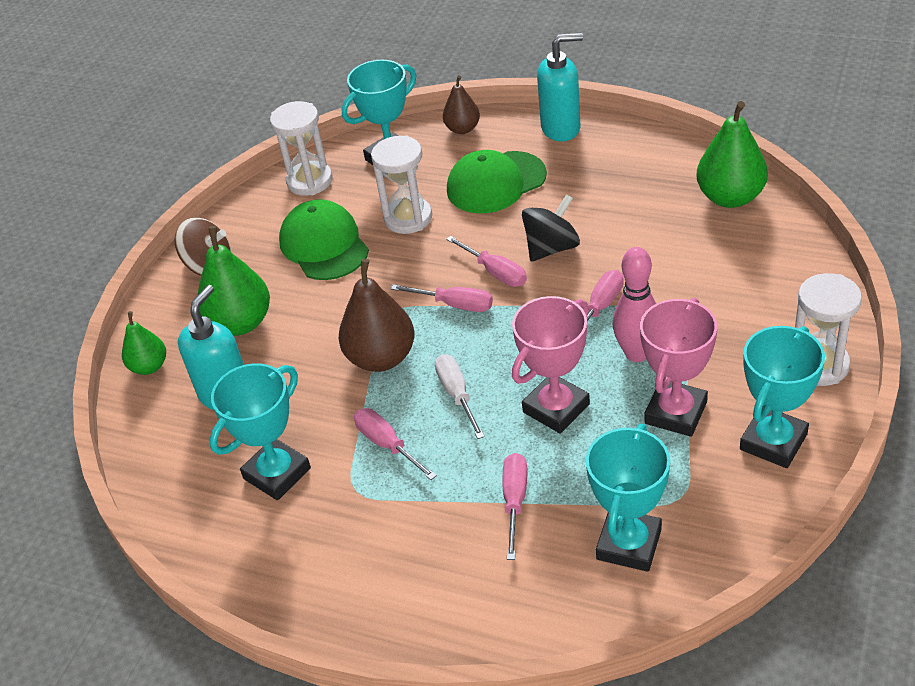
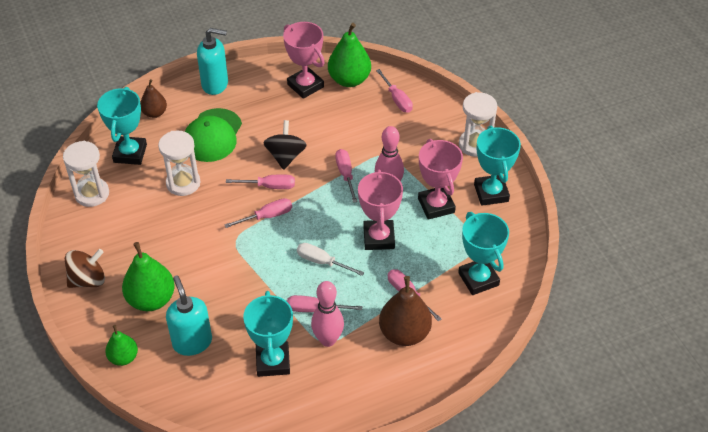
camera: 50 degrees left, 5 degrees up
(324, 245) = (149, 226): green cap -> none
(361, 491) = (328, 340): none -> pink bowling pin
(381, 358) = (259, 268): brown pear -> brown pear (404, 333)
(561, 128) = (215, 84): turquoise soap dispenser -> turquoise soap dispenser turned 60 degrees clockwise
(666, 178) = (305, 86): none -> pink trophy
(769, 251) = (397, 99): none -> pink screwdriver

